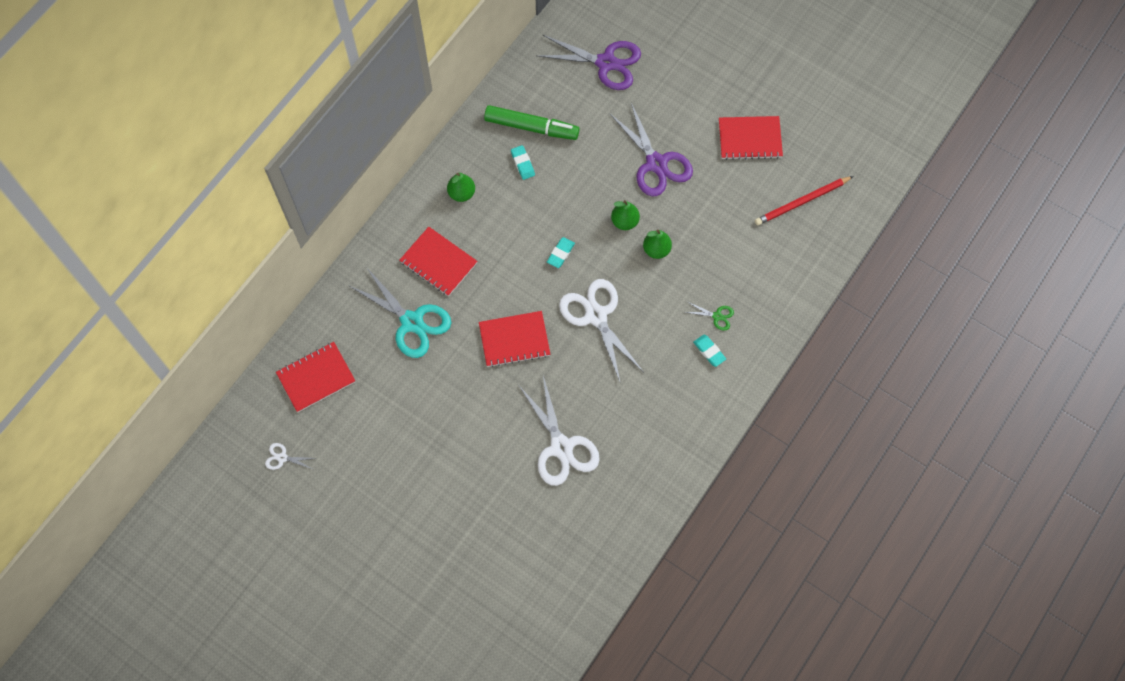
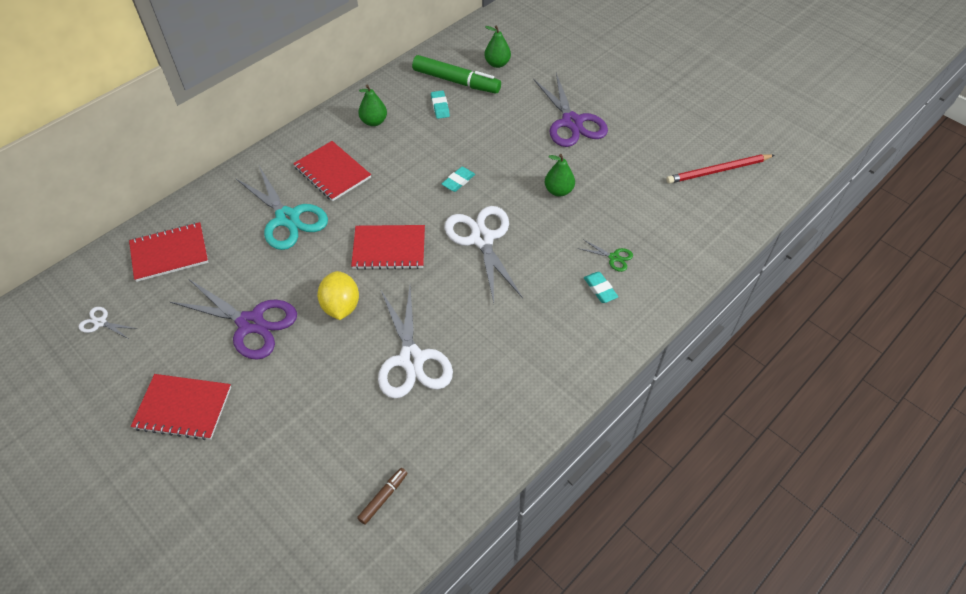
camera: 10 degrees right, 15 degrees down
(487, 406) = (341, 306): none -> yellow lemon
(568, 569) = (383, 497): none -> brown marker
(606, 63) = (538, 45): purple scissors -> purple scissors (251, 324)
(624, 221) = (530, 163): green pear -> green pear (497, 64)
(750, 139) = (669, 115): red notebook -> red notebook (183, 408)

